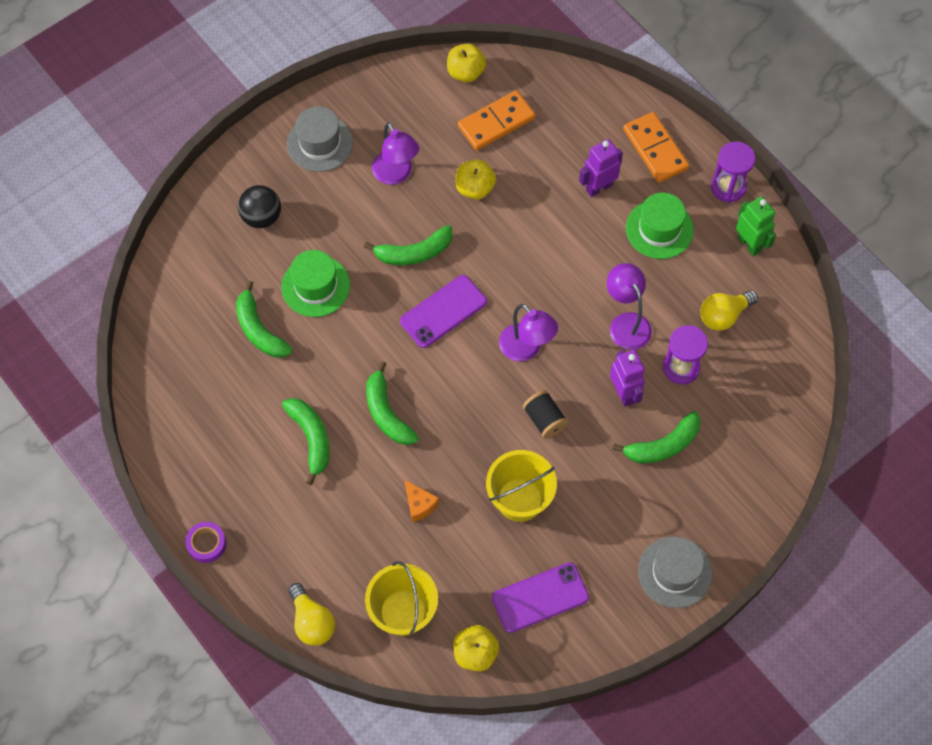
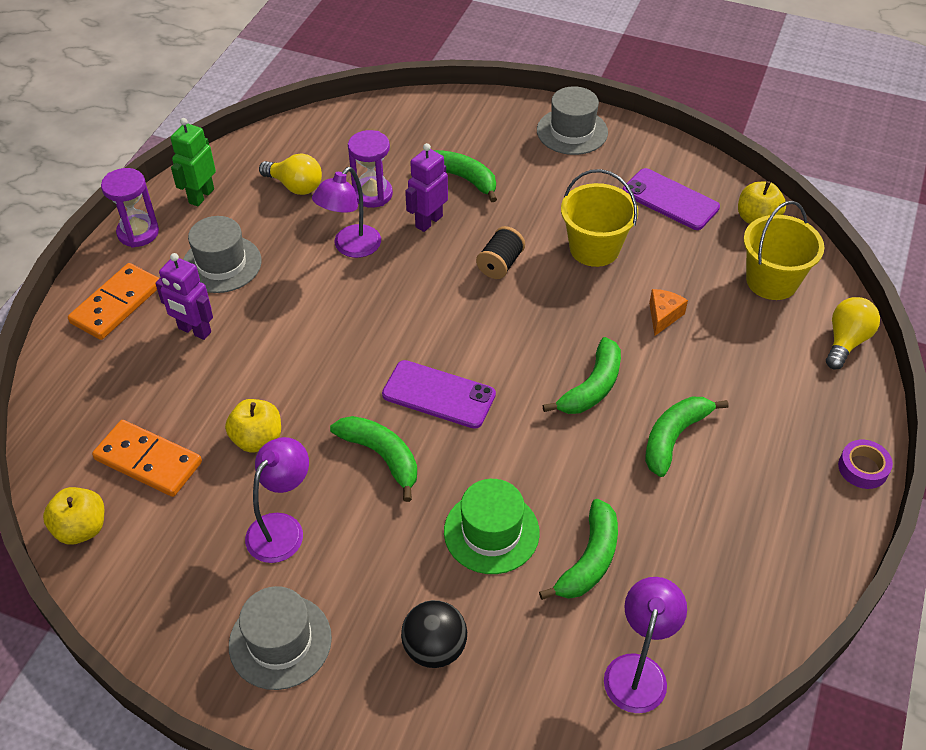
camera: 120 degrees left, 15 degrees down
(526, 349) = (434, 308): purple lamp -> purple lamp (638, 670)
(659, 229) = (221, 264): green hat -> grey hat

